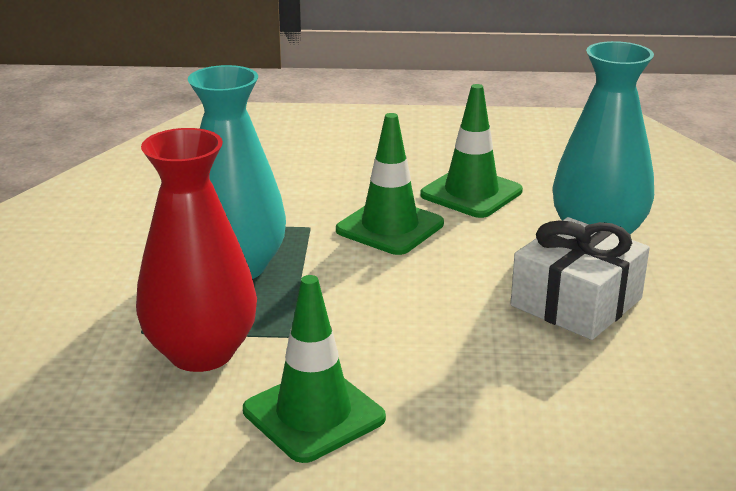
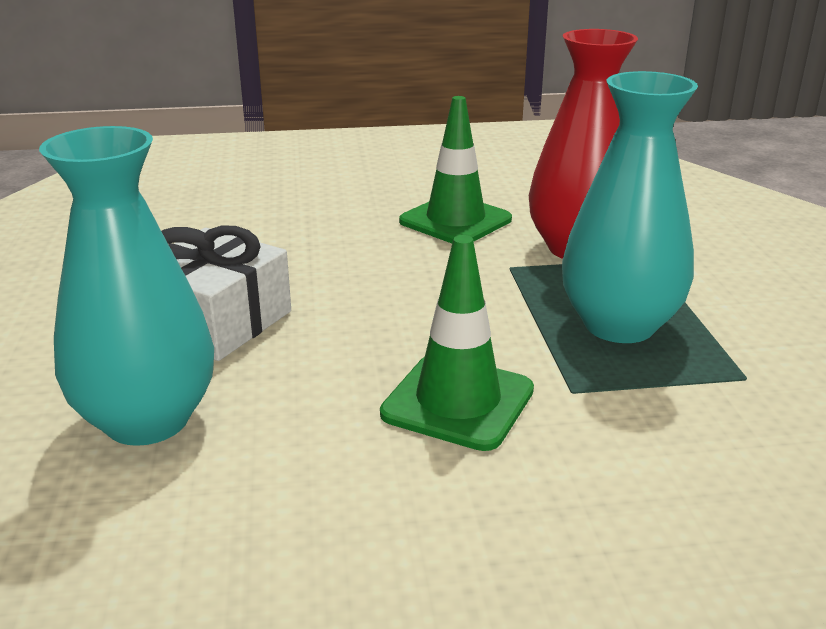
camera: 170 degrees right, 0 degrees up
(471, 193) = (340, 490): green traffic cone -> none

